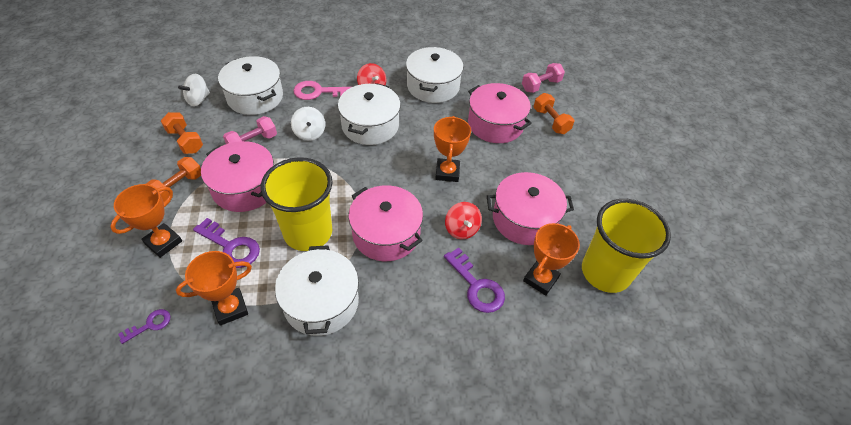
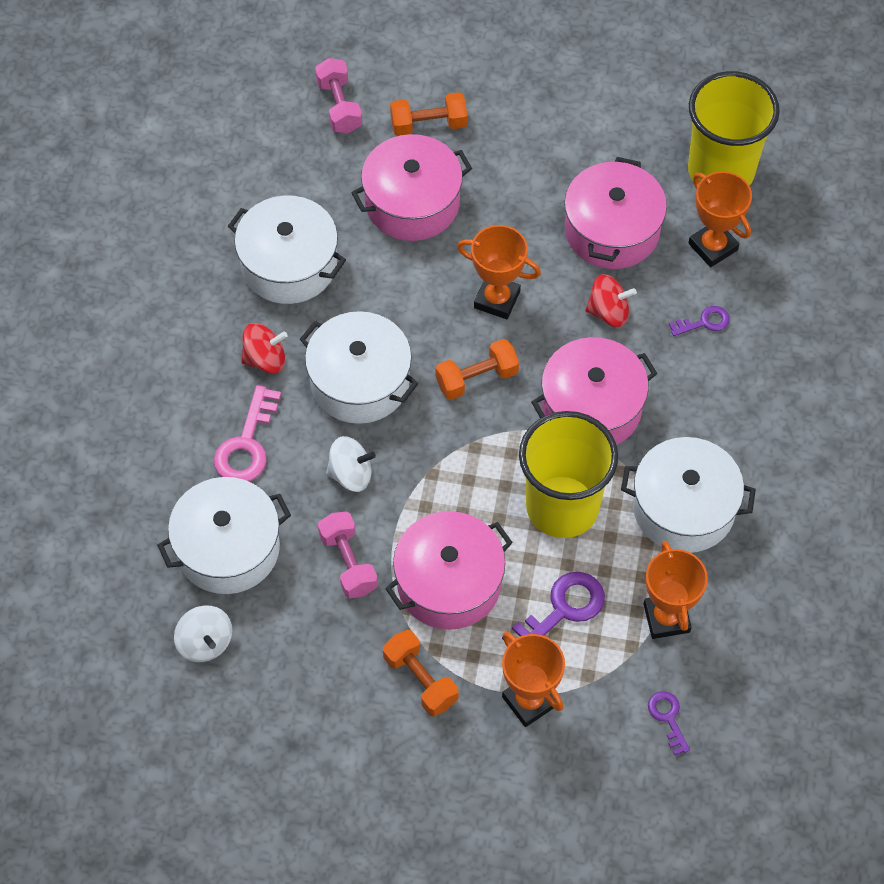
camera: 70 degrees left, 10 degrees up
(185, 141) = (312, 667): orange dumbbell -> orange dumbbell (476, 378)
(476, 286) = (704, 322): purple key -> purple key, size x0.57

